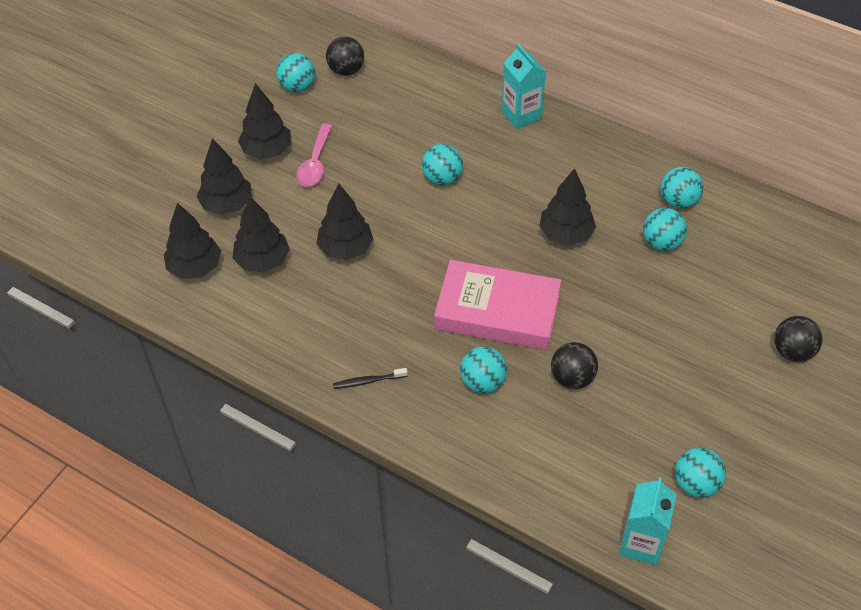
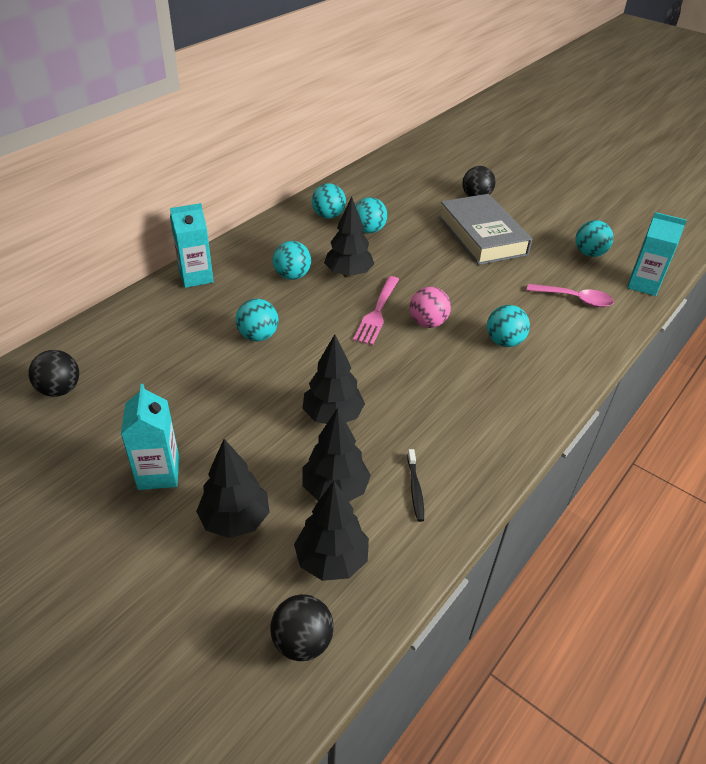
camera: 85 degrees left, 10 degrees down
(267, 151) = (158, 473): black tree -> turquoise carton
(297, 86) = (62, 435): turquoise ball -> turquoise ball (292, 276)
(315, 163) = (199, 430): pink spoon -> pink spoon (575, 299)
(368, 381) = (504, 415): black toothbrush -> black toothbrush (415, 489)
(497, 311) = (427, 323): pink book -> pink ball
(503, 266) = (377, 313): none -> pink fork
(572, 378) = (499, 293): black ball -> black ball (302, 641)
(693, 359) = (482, 236): none -> grey book

